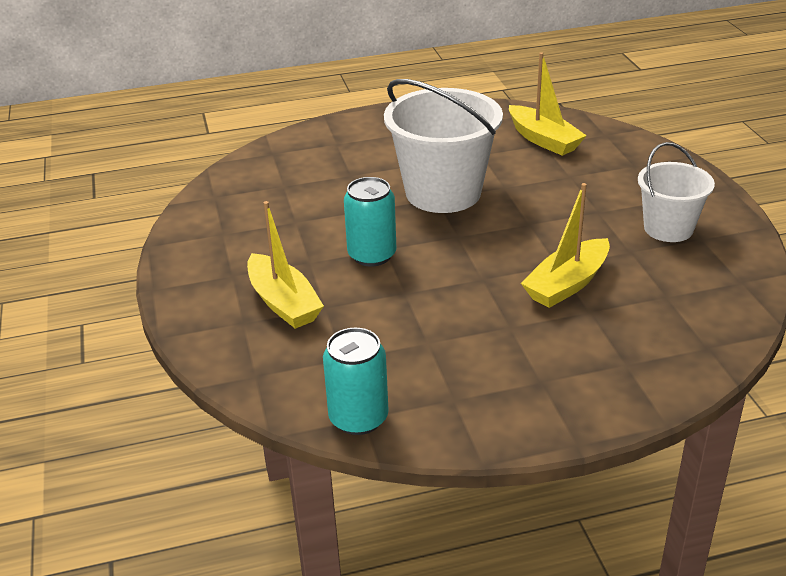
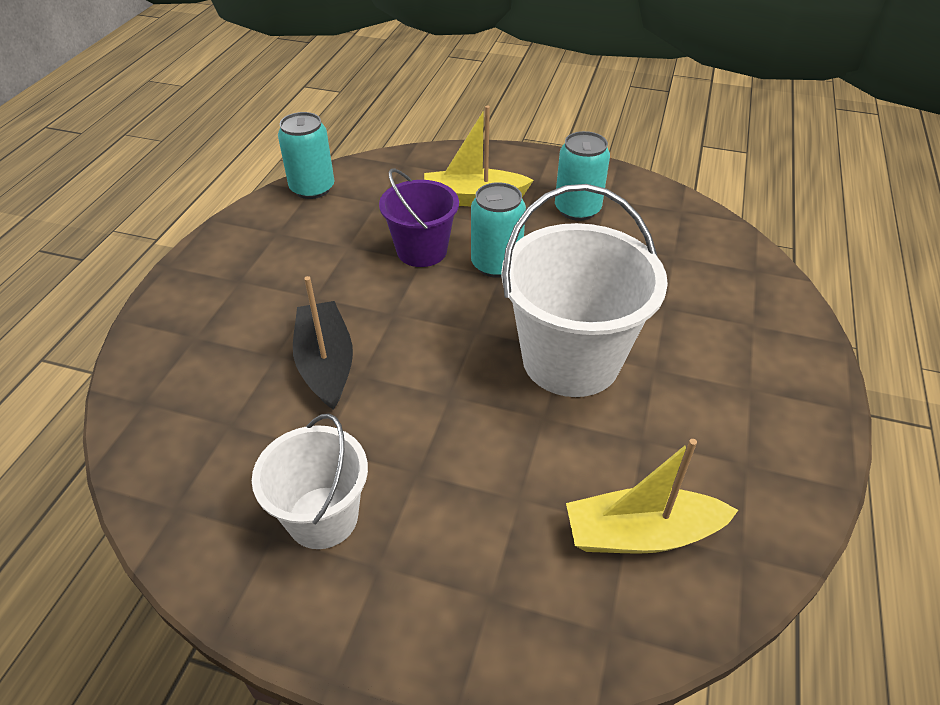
camera: 120 degrees right, 10 degrees up
(254, 243) = (577, 209): none -> turquoise can
(392, 298) = (422, 251): none -> purple bucket
(567, 284) = (326, 364): yellow boat -> black boat

